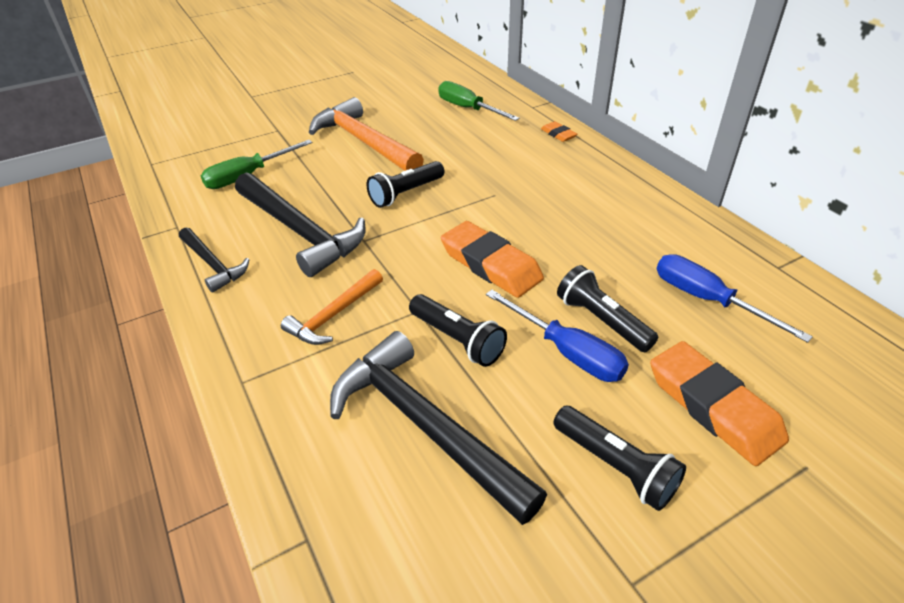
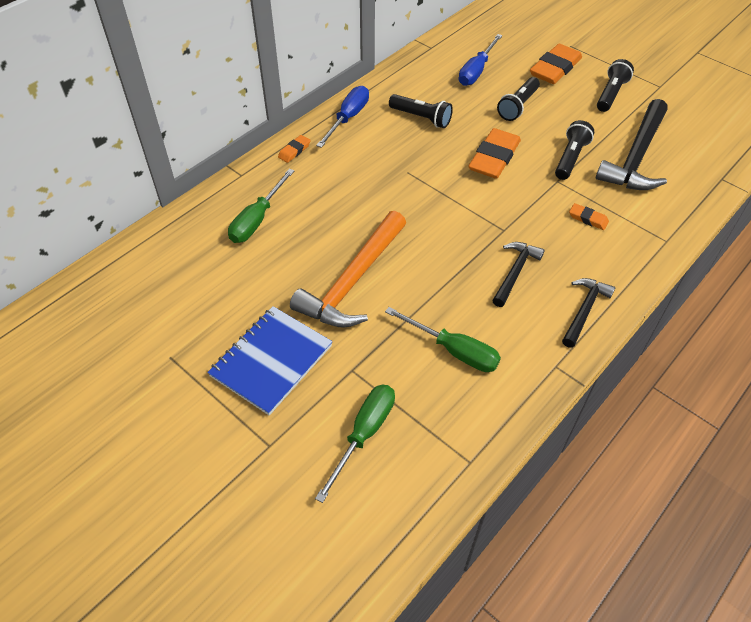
camera: 110 degrees left, 10 degrees up
(221, 127) = (364, 434): none -> green screwdriver
(300, 232) = (515, 272): black hammer -> black hammer, size x0.55
(316, 102) = (271, 361): none -> blue notebook
(333, 315) = (588, 219): orange hammer -> orange eraser
(406, 193) = (430, 223): black flashlight -> black flashlight (421, 118)
(567, 352) = (551, 116): blue screwdriver -> blue screwdriver (348, 118)

